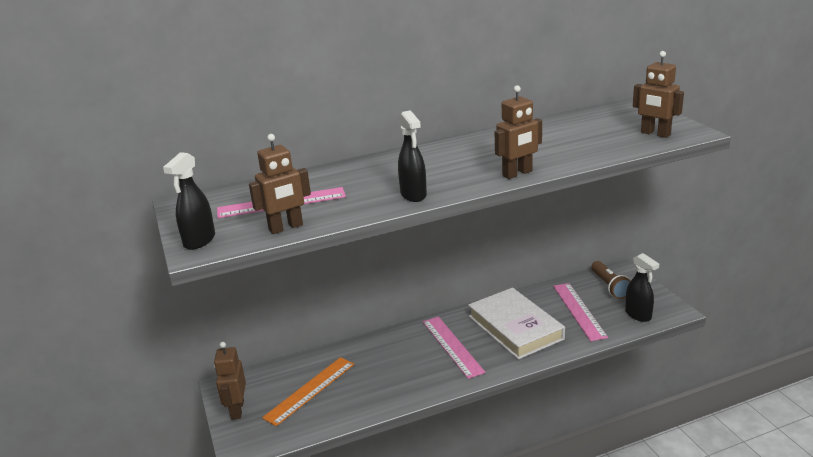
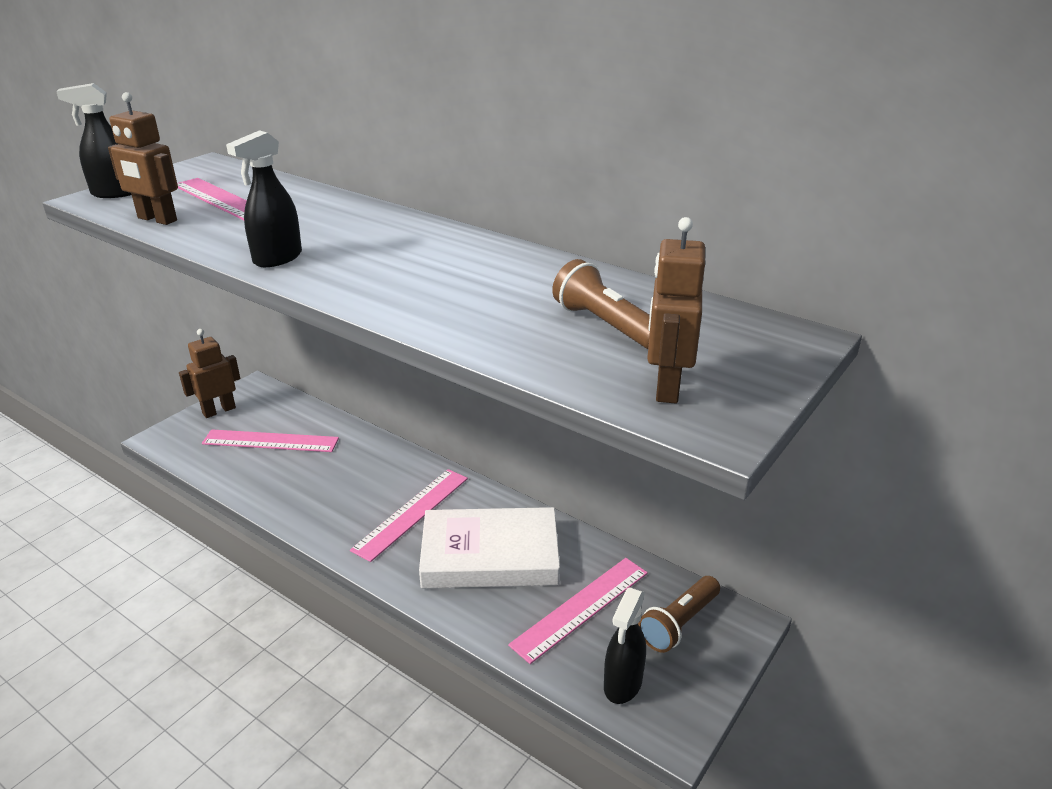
camera: 55 degrees right, 5 degrees up
(310, 390) = (270, 441): orange ruler -> pink ruler
(515, 328) = (490, 555): white book -> white book turned 60 degrees clockwise
(517, 173) = (390, 306): brown robot -> none
(587, 133) = (605, 325): none -> brown flashlight

